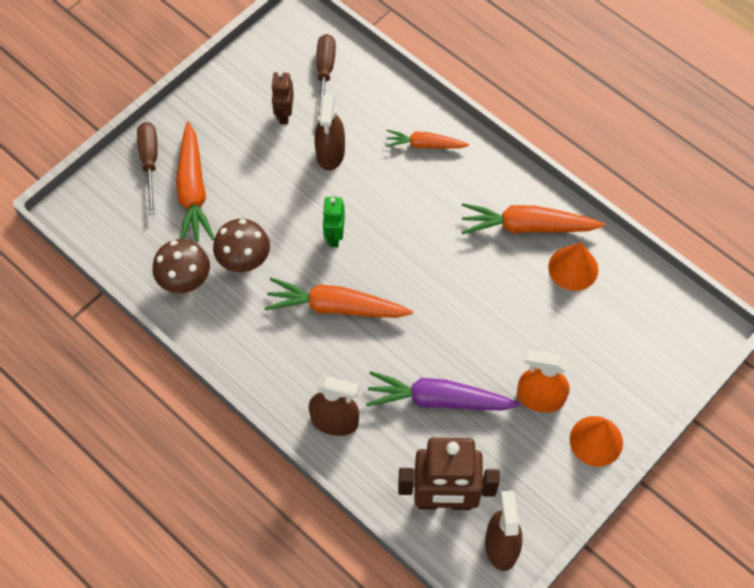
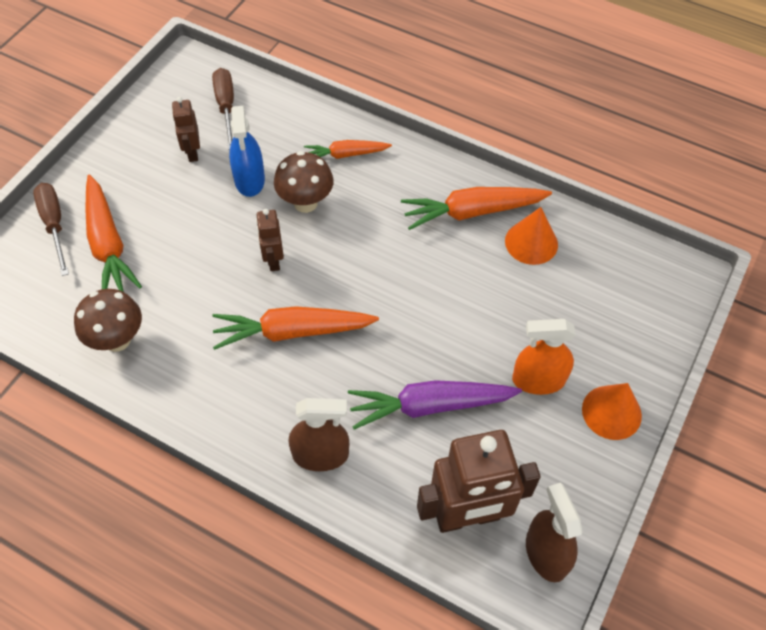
camera: 15 degrees left, 5 degrees down
(244, 262) = (180, 305): brown mushroom -> brown mushroom (305, 203)
(330, 153) = (249, 180): brown spray bottle -> blue spray bottle
(334, 236) = (273, 260): green robot -> brown robot

